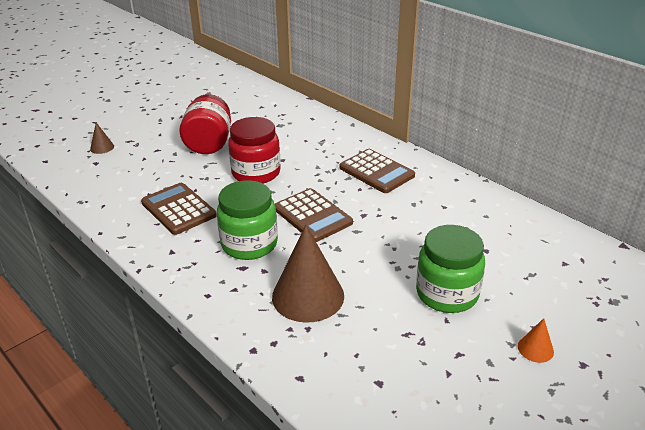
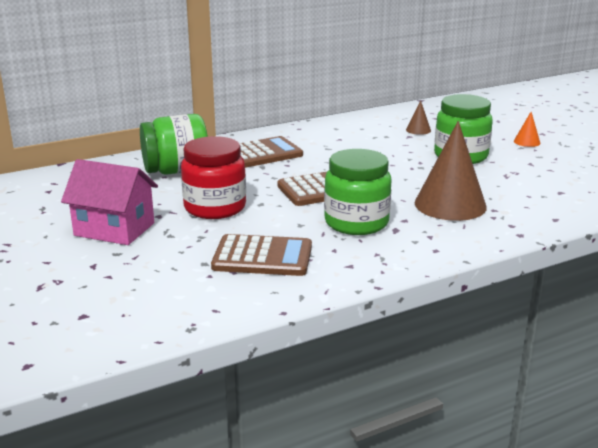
camera: 75 degrees left, 10 degrees down
(102, 147) = (37, 309): brown cone -> brown cone (418, 130)
(178, 209) = (262, 257): brown calculator -> brown calculator turned 150 degrees counterclockwise
(209, 144) = (114, 229): red jar -> pink house
(318, 142) = (176, 171): none -> green jar

